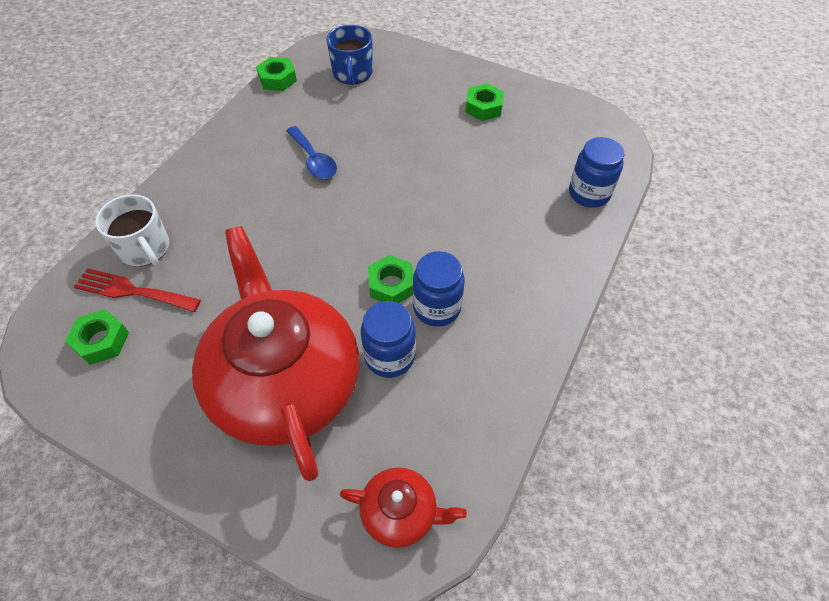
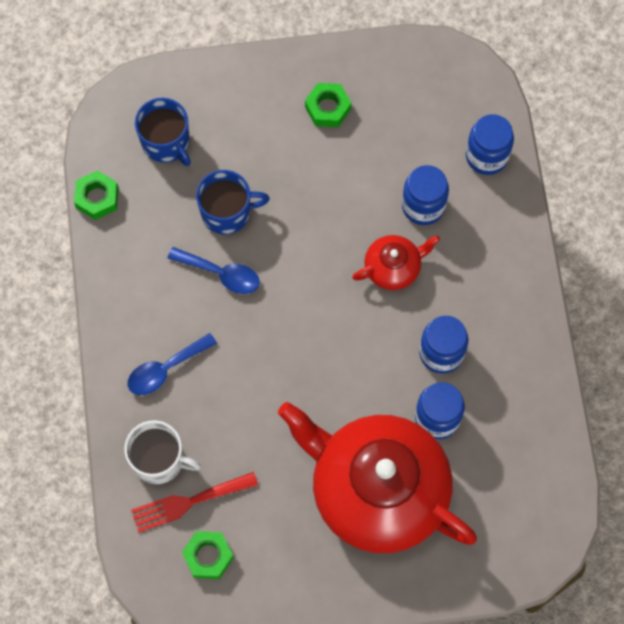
camera: 35 degrees left, 15 degrees up
(214, 194) = (165, 369): none -> blue spoon
(354, 128) = (227, 212): none -> blue mug
(391, 285) = (391, 356): green nut -> none
(401, 512) = (530, 522): red teapot -> red teapot (393, 267)
(508, 198) = (423, 206): none -> blue jar

